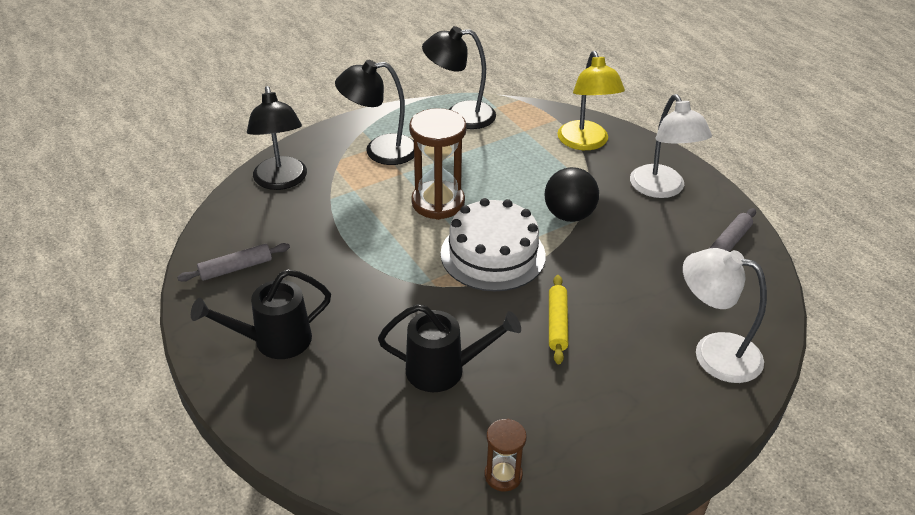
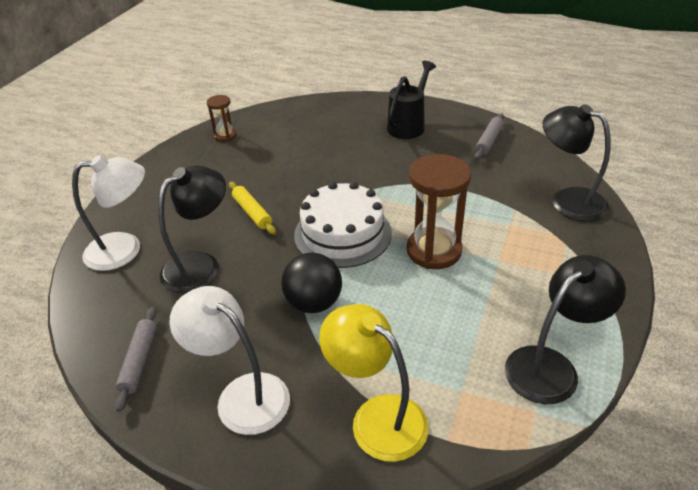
camera: 145 degrees right, 0 degrees up
(380, 151) = (549, 270): black lamp -> black lamp (200, 265)
(444, 370) = (300, 157): black watering can -> none

